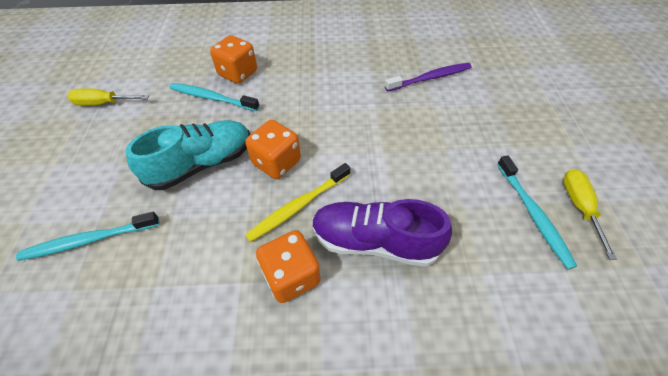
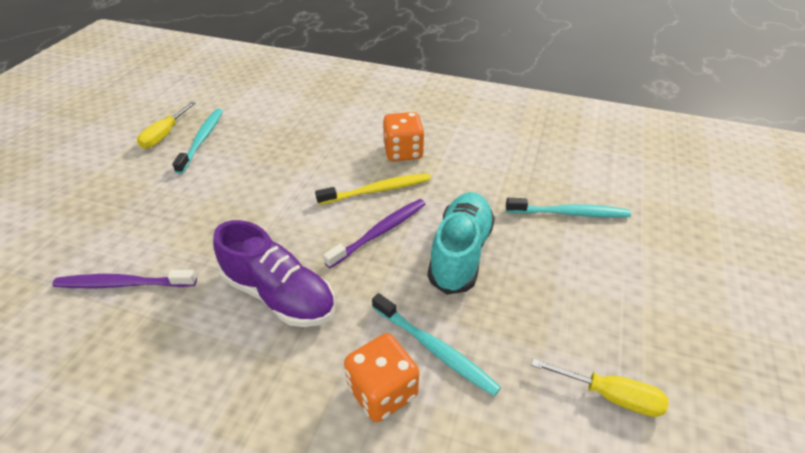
camera: 160 degrees left, 10 degrees down
(202, 164) = (460, 253): turquoise shoe -> turquoise shoe turned 120 degrees clockwise
(276, 162) = (380, 232): orange dice -> purple toothbrush
(374, 241) = (331, 154): purple shoe -> purple shoe (279, 295)

